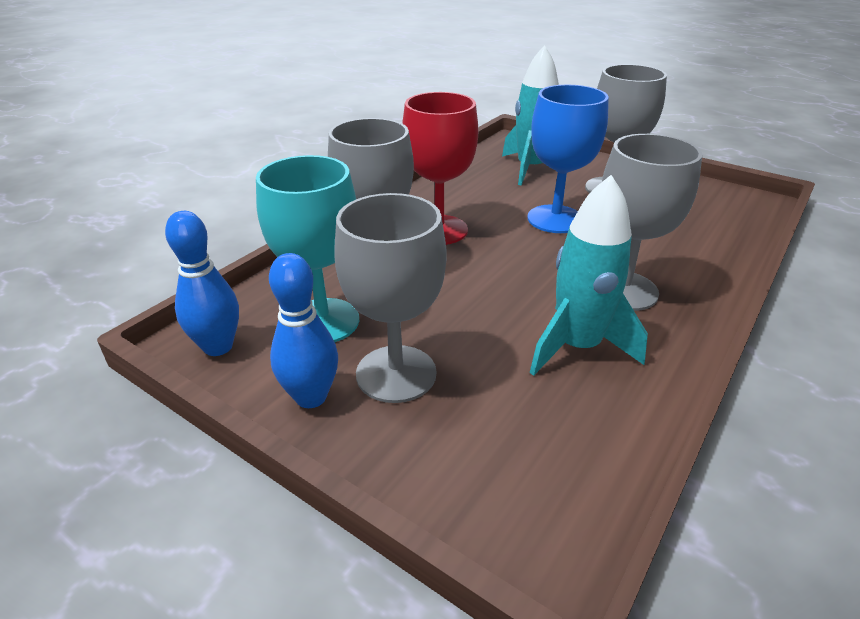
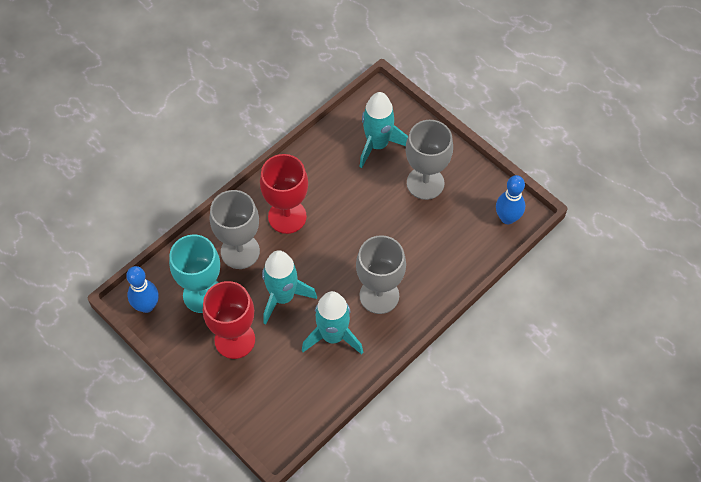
camera: 10 degrees right, 25 degrees up
(311, 397) = (191, 348): blue bowling pin -> blue bowling pin (507, 218)
(396, 373) = (235, 340): grey goblet -> red goblet
(465, 309) = (283, 297): none -> turquoise rocket
(555, 219) = (369, 216): blue goblet -> none

